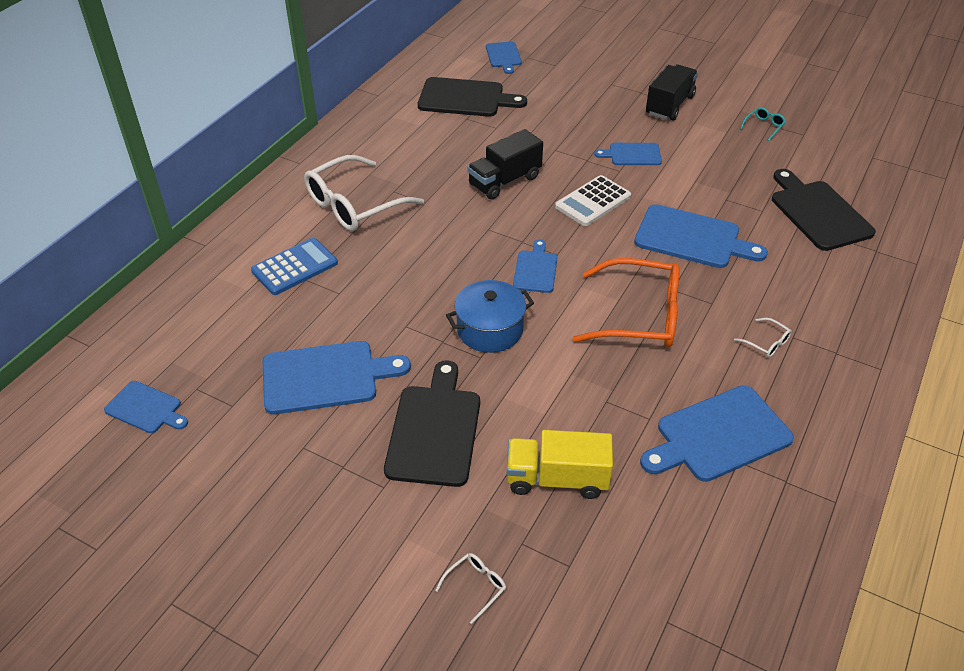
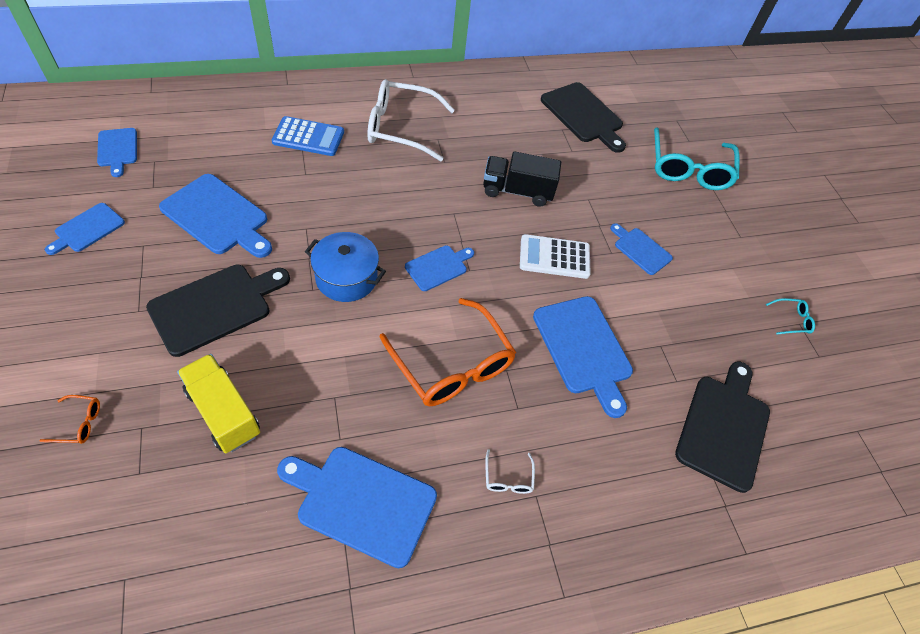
camera: 40 degrees right, 10 degrees up
(476, 586) = (79, 423): white glasses -> orange glasses
(503, 56) = (659, 107): blue cutting board -> blue cutting board (87, 229)
(583, 83) = (689, 169): none -> turquoise glasses
(669, 105) = (734, 238): black truck -> none

